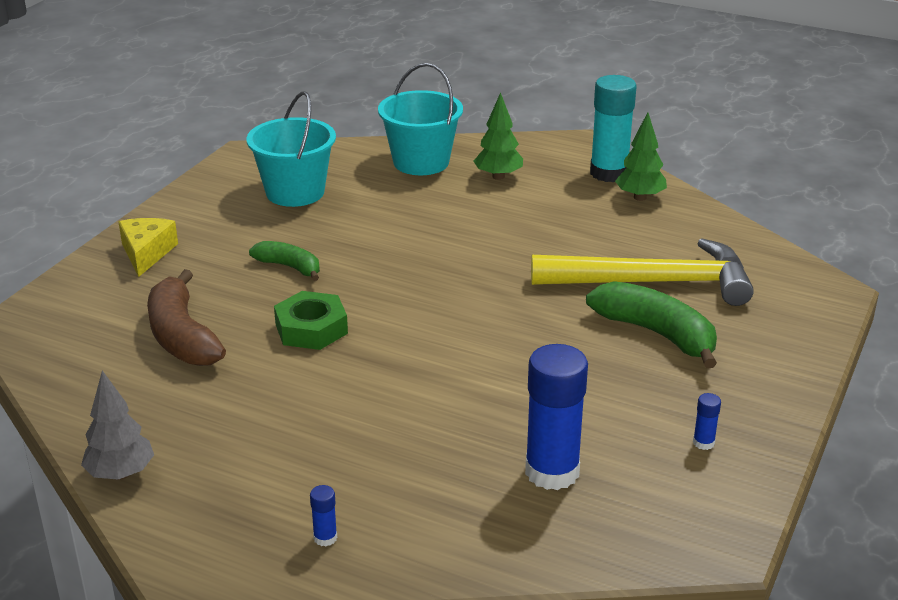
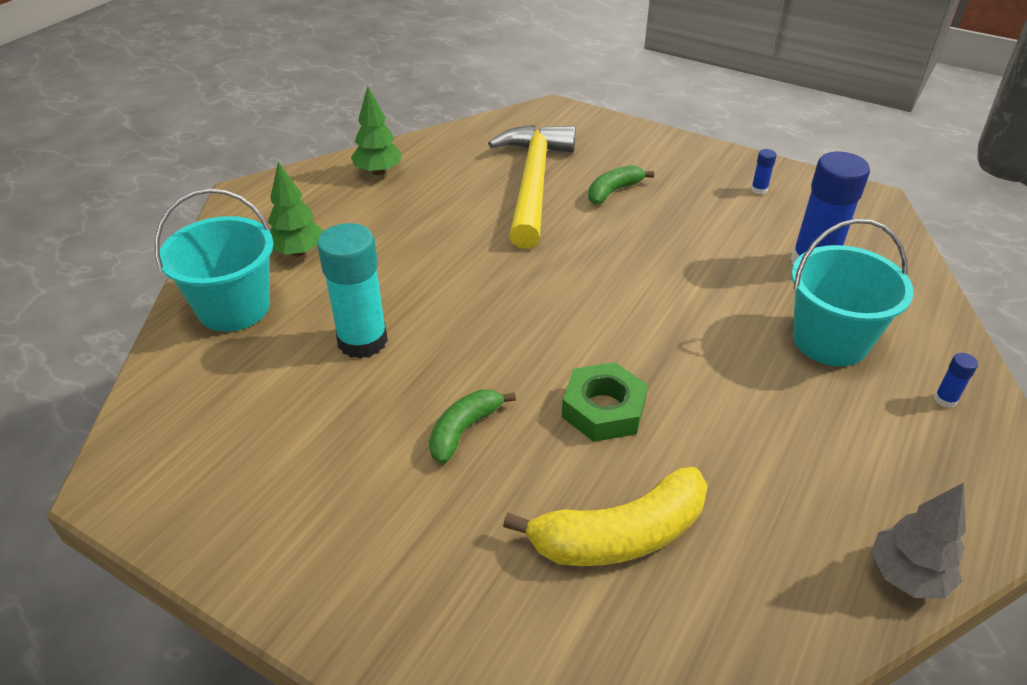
camera: 85 degrees left, 10 degrees up
(146, 253) = (394, 598): yellow cheese -> none
(182, 336) = (620, 535): brown banana -> yellow banana
(295, 192) = (266, 426): turquoise bucket -> turquoise bucket (830, 340)
(609, 173) = (322, 183): turquoise glue stick -> turquoise glue stick (362, 341)
(656, 333) = (613, 191): green banana -> green banana, size x0.60

